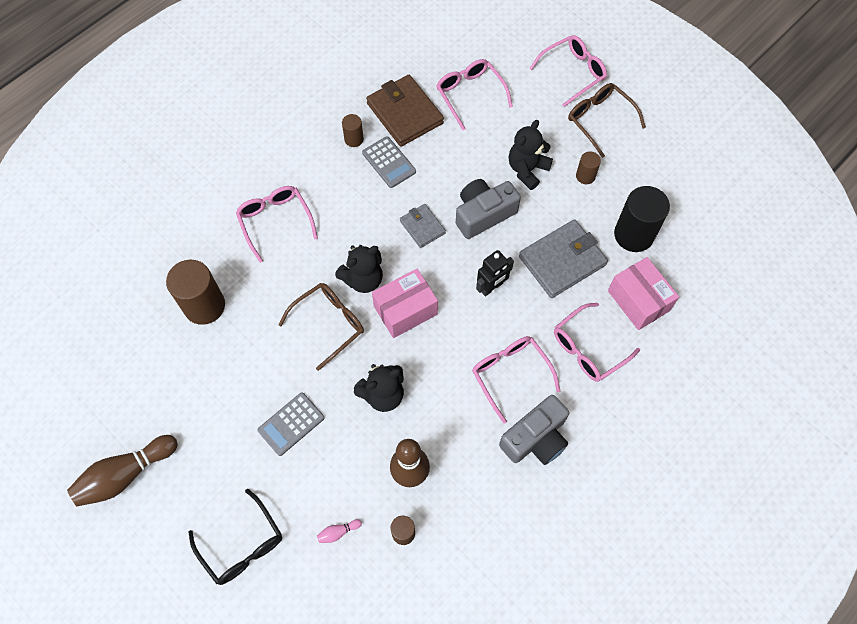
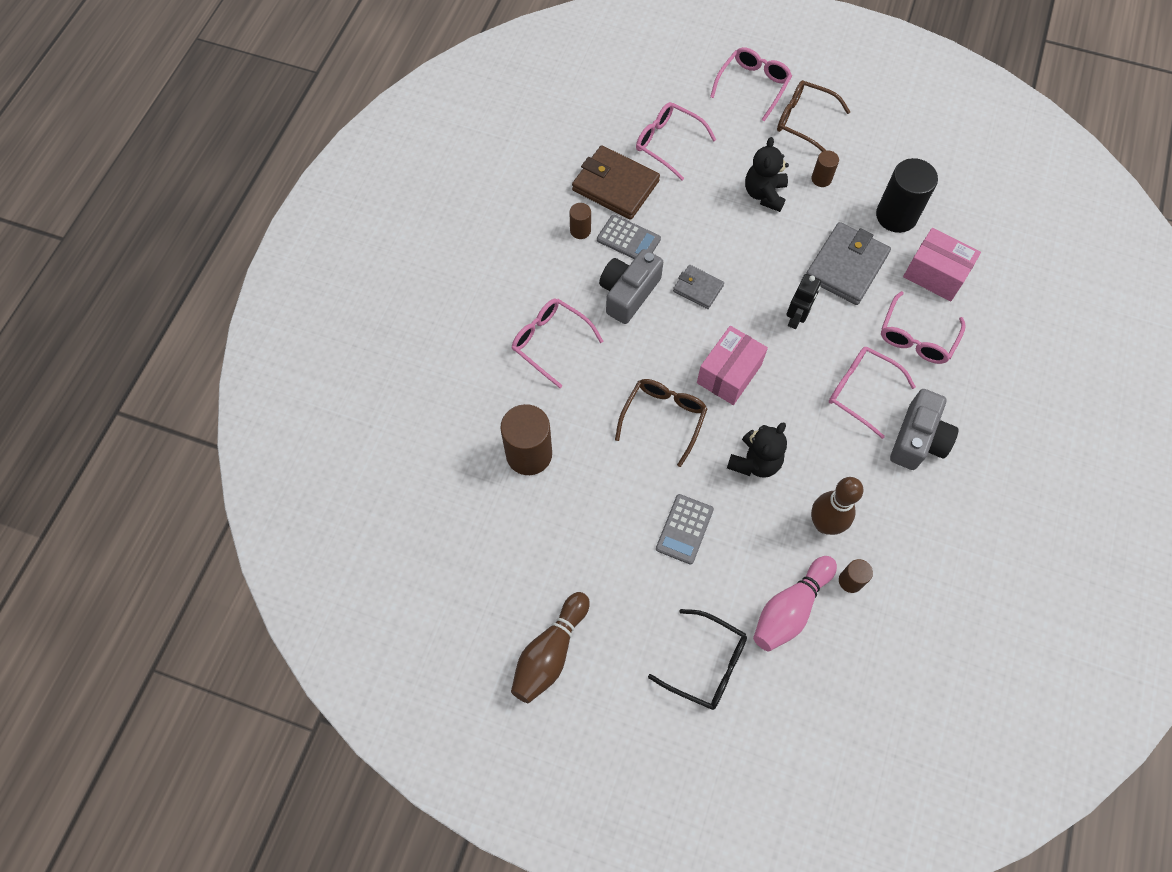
camera: 25 degrees left, 0 degrees up
(338, 532) = (790, 609): pink bowling pin -> pink bowling pin, size x2.46
(363, 279) = (671, 361): black teddy bear -> none
(483, 214) = (748, 252): grey camera -> grey camera (628, 293)

